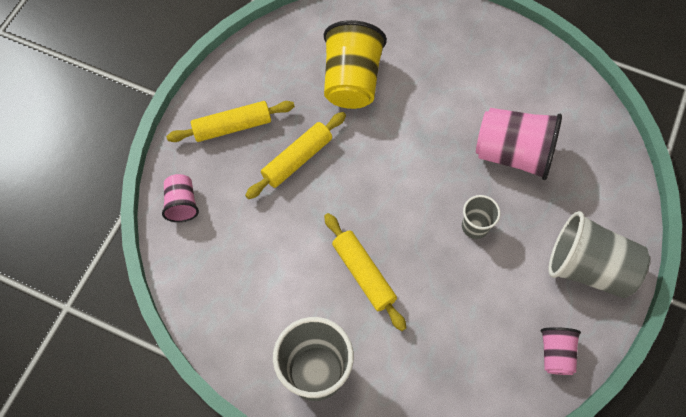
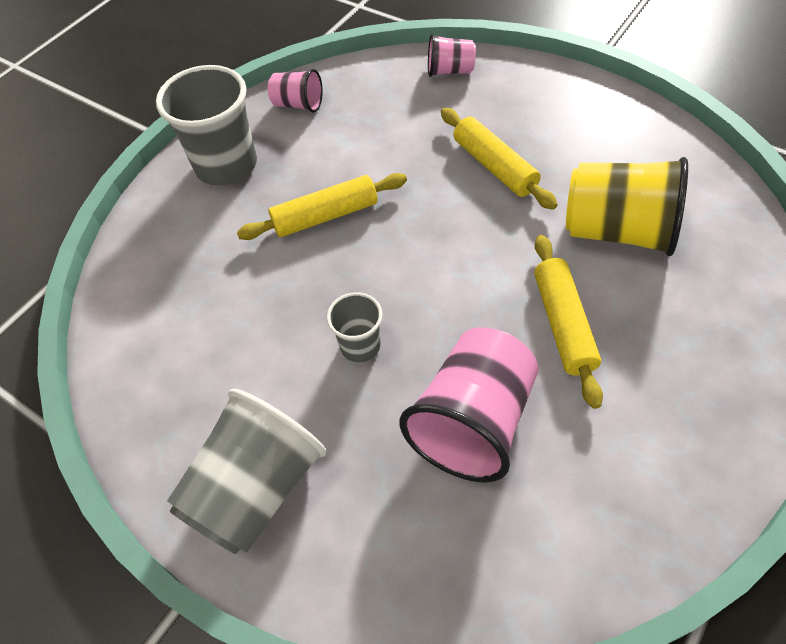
camera: 105 degrees right, 10 degrees down
(232, 127) = (547, 111): yellow rolling pin -> yellow rolling pin (563, 324)
(555, 354) = (150, 409): pink cup -> pink cup (298, 105)

